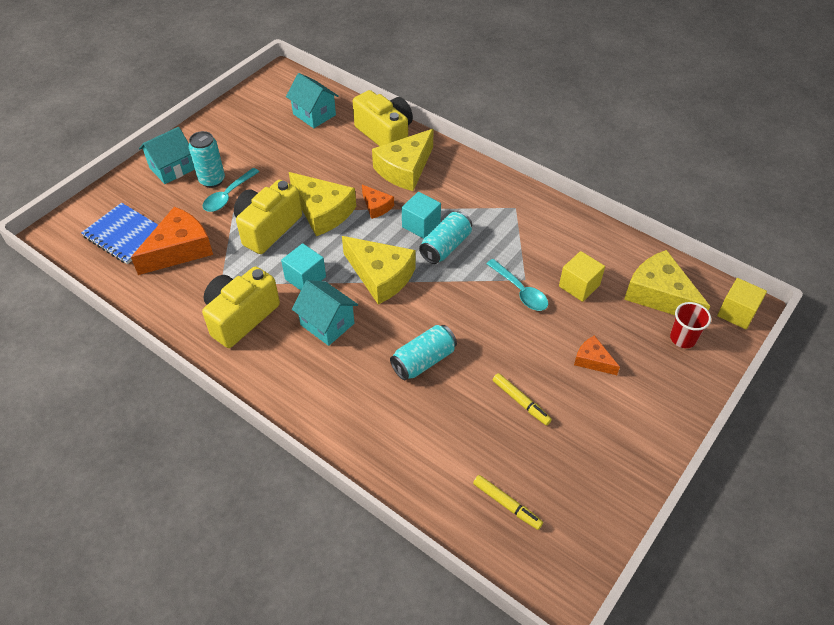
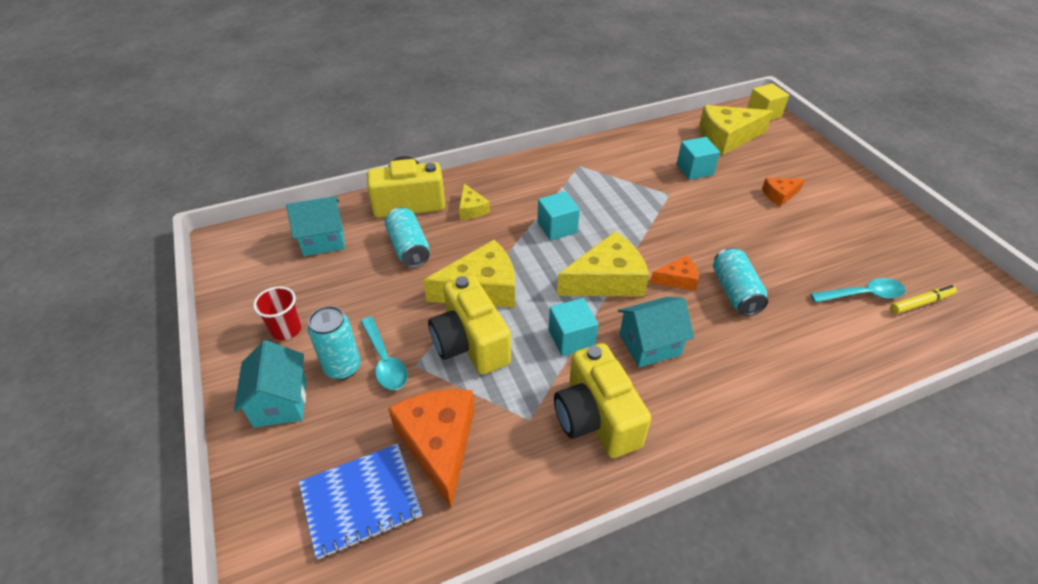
camera: 60 degrees left, 5 degrees down
(376, 206) = (507, 247): orange cheese -> orange cheese (677, 279)
(405, 169) = (471, 209): yellow cheese -> yellow cheese, size x0.52
(446, 247) = (597, 223): turquoise can -> turquoise can (409, 248)
(520, 291) = (682, 202): turquoise spoon -> turquoise spoon (863, 295)
(521, 402) = (809, 251): yellow marker -> none
(579, 286) = (694, 169): yellow cube -> turquoise cube
(683, 338) = (777, 145): red cup -> red cup (286, 329)

